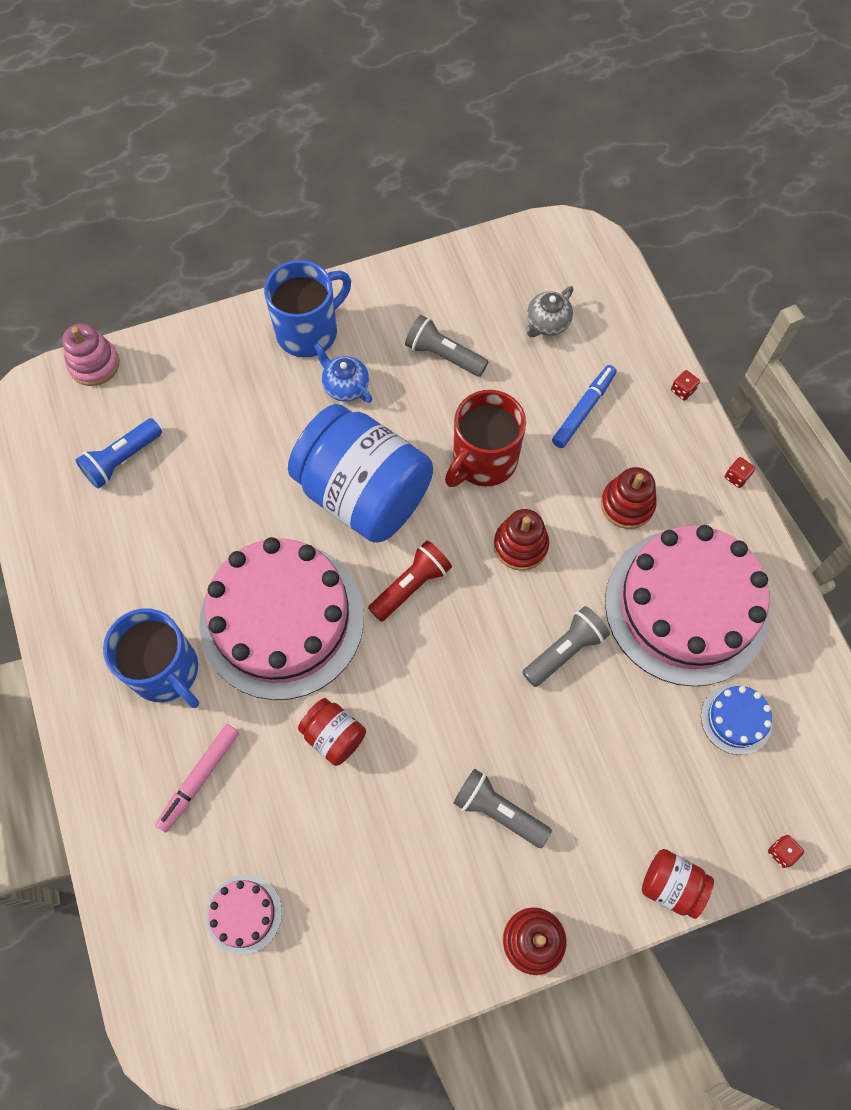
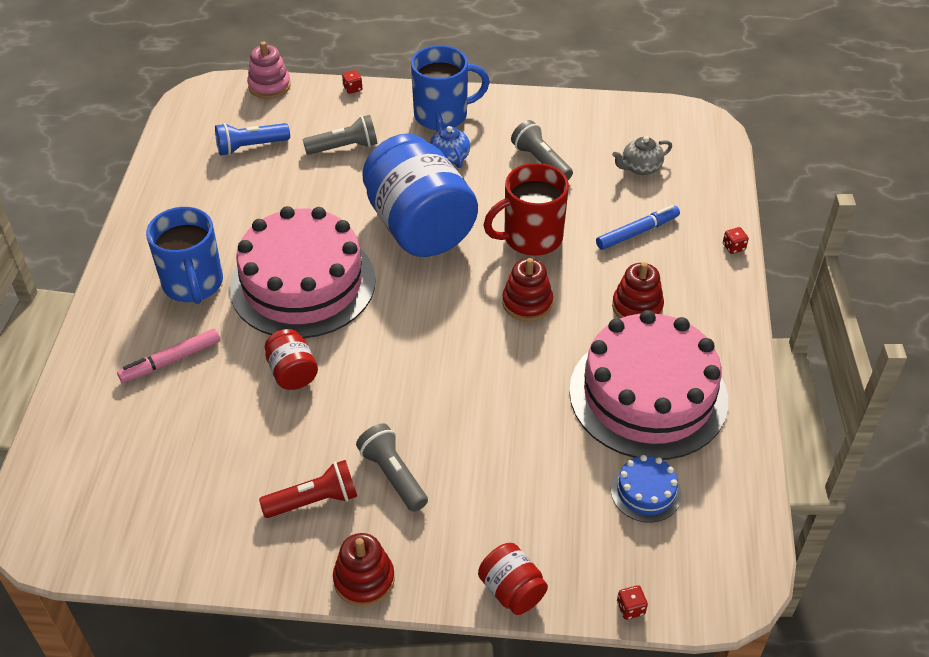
camera: 25 degrees right, 20 degrees down
(244, 914) = (143, 462): pink cake -> none
(411, 586) = (419, 298): red flashlight -> red flashlight (314, 501)
(565, 651) = (520, 387): grey flashlight -> grey flashlight (344, 147)
(736, 477) = (748, 321): red dice -> red dice (352, 88)

